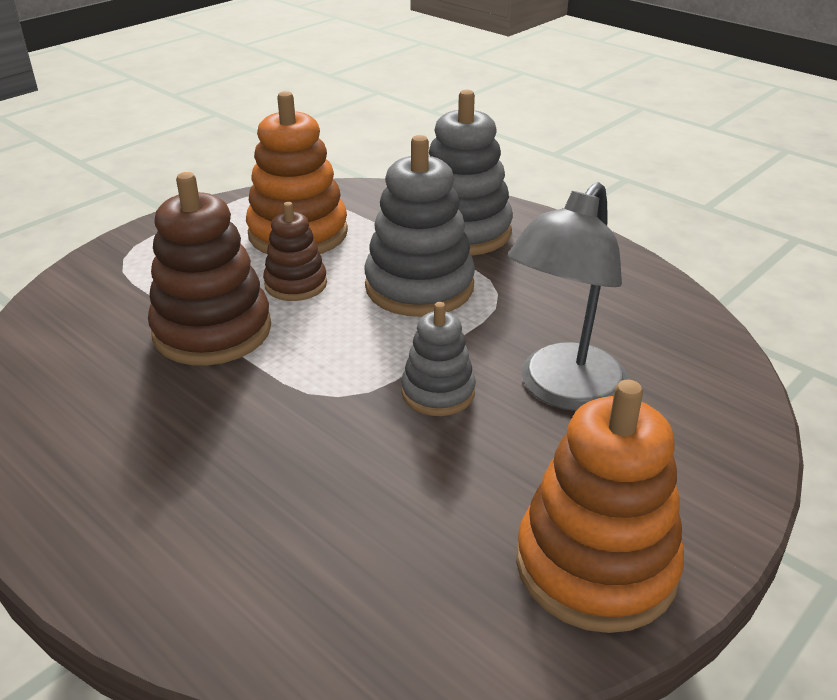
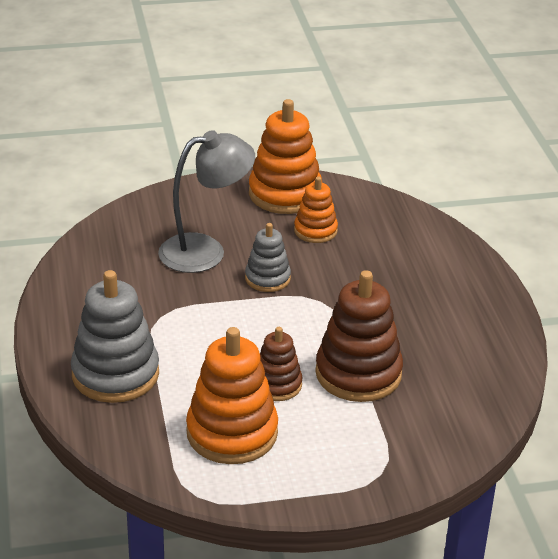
camera: 145 degrees left, 0 degrees up
(419, 287) = (201, 344): grey stacking toy -> none
(460, 511) = (315, 231): none -> orange stacking toy

